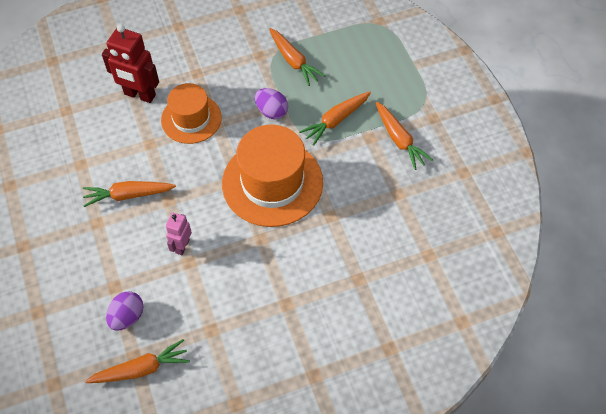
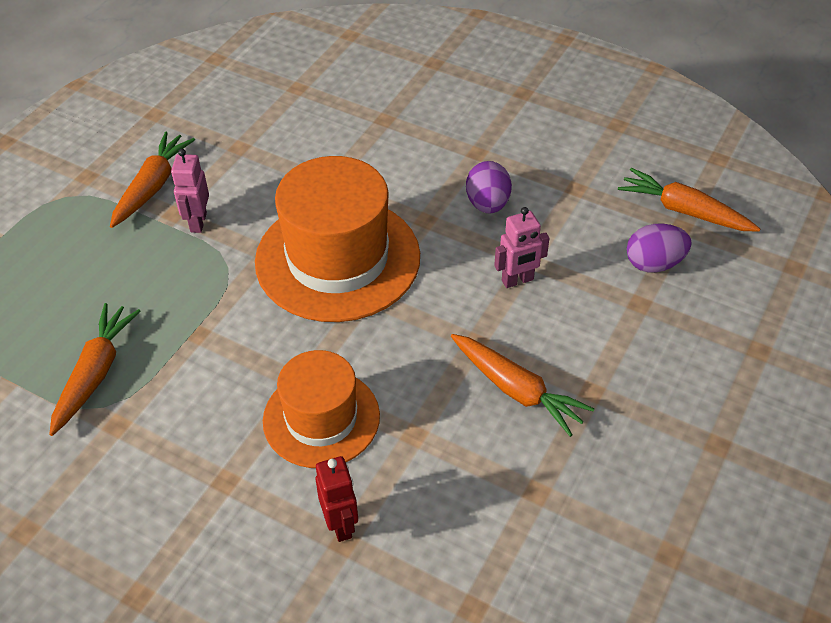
camera: 130 degrees left, 10 degrees down
(139, 95) = (341, 524): red robot -> red robot, size x0.57
(271, 111) = (220, 335): purple egg -> purple egg (487, 204)
(336, 120) = (174, 260): orange carrot -> none
(353, 143) = (198, 222): none -> pink robot

